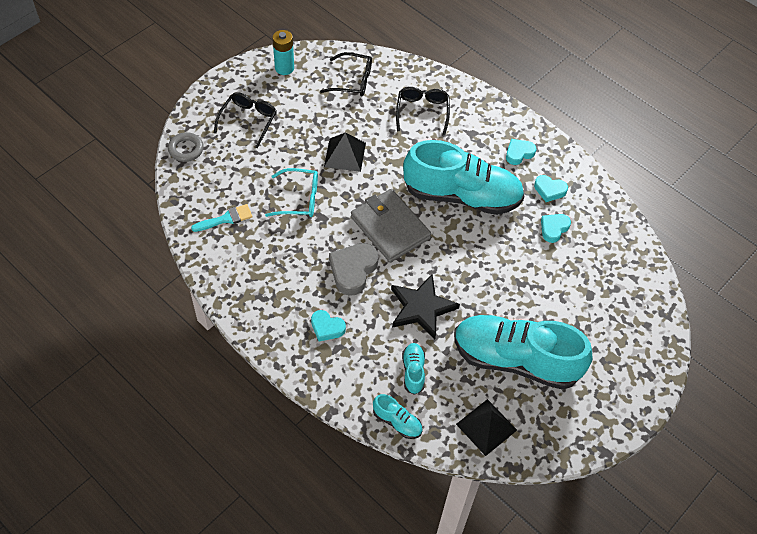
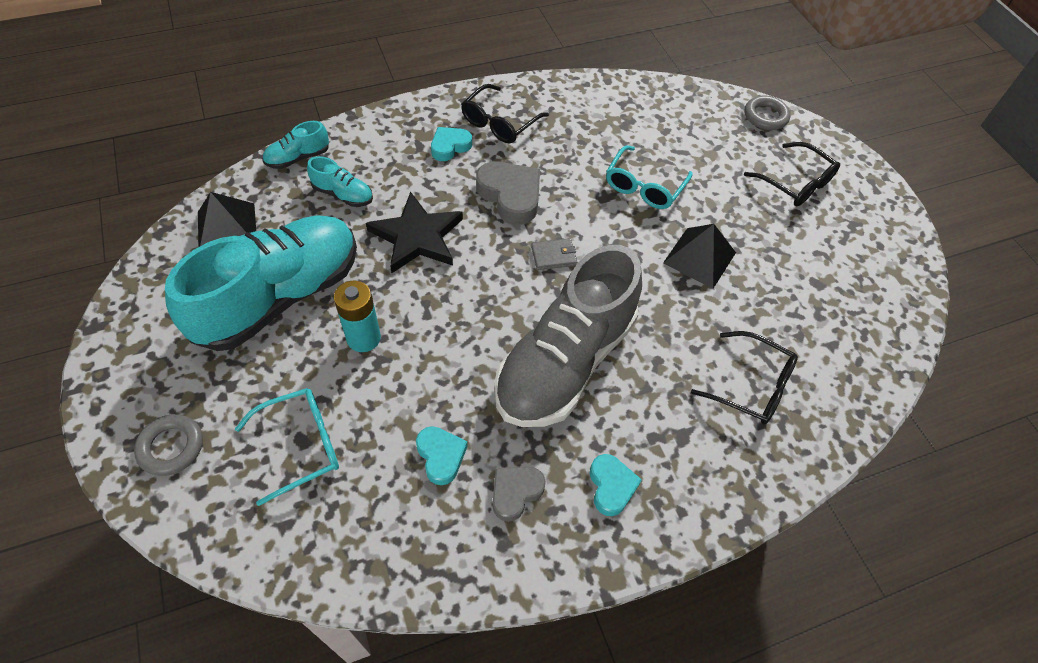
camera: 115 degrees right, 0 degrees up
(226, 219) = (644, 117): turquoise brush -> none
(284, 68) = (889, 252): turquoise battery -> turquoise battery (363, 338)
(352, 81) = (844, 322): black glasses -> black glasses (499, 123)
(390, 227) = (553, 256): grey wallet -> grey wallet, size x0.42
(461, 196) = (565, 361): turquoise shoe -> grey shoe
(549, 190) = (515, 492): turquoise heart -> grey heart
(593, 294) = (301, 445): none -> turquoise glasses
(637, 354) = (171, 447): none -> grey ring

